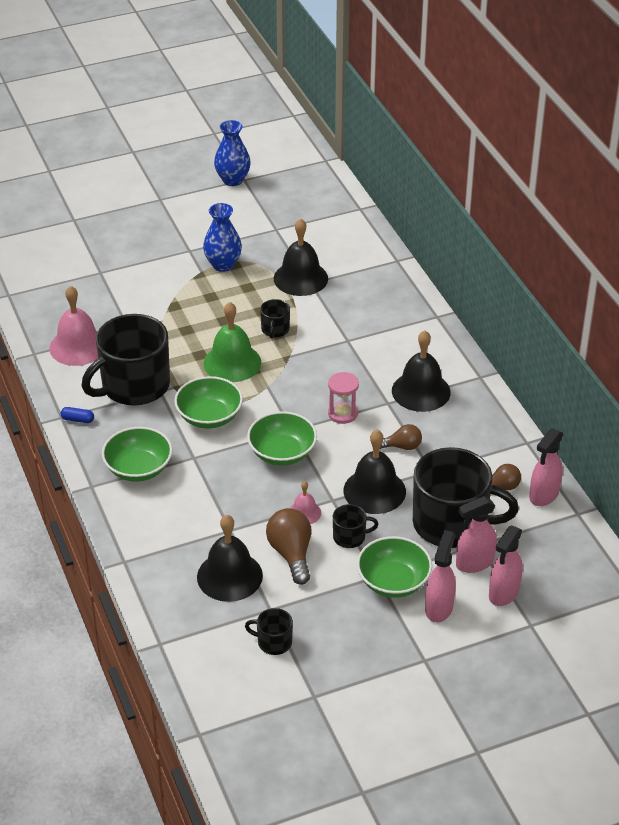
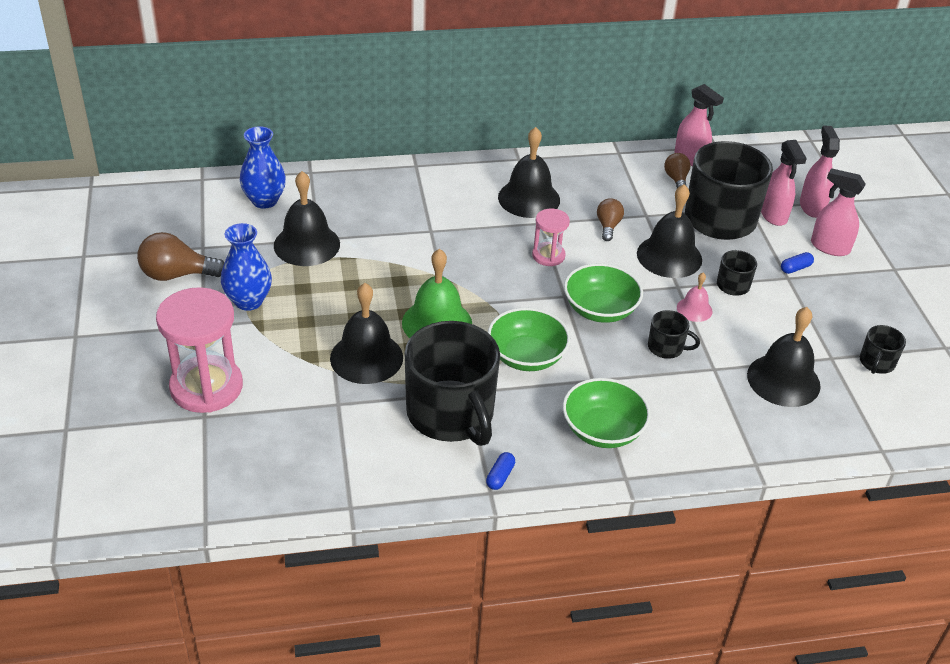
camera: 80 degrees left, 0 degrees up
(78, 346) = (353, 458): pink bell -> none
(128, 266) = (206, 387): none -> pink hourglass
(181, 333) = (366, 357): none -> black bell
(233, 180) = (78, 265): blue vase -> blue vase (264, 200)
(275, 329) = (391, 280): black mug -> black mug (666, 347)
(291, 554) = (753, 329): brown light bulb -> brown light bulb (177, 275)
(393, 581) = (795, 268): green bowl -> blue capsule
(503, 593) = (812, 207): pink spray bottle -> pink spray bottle turned 135 degrees counterclockwise

